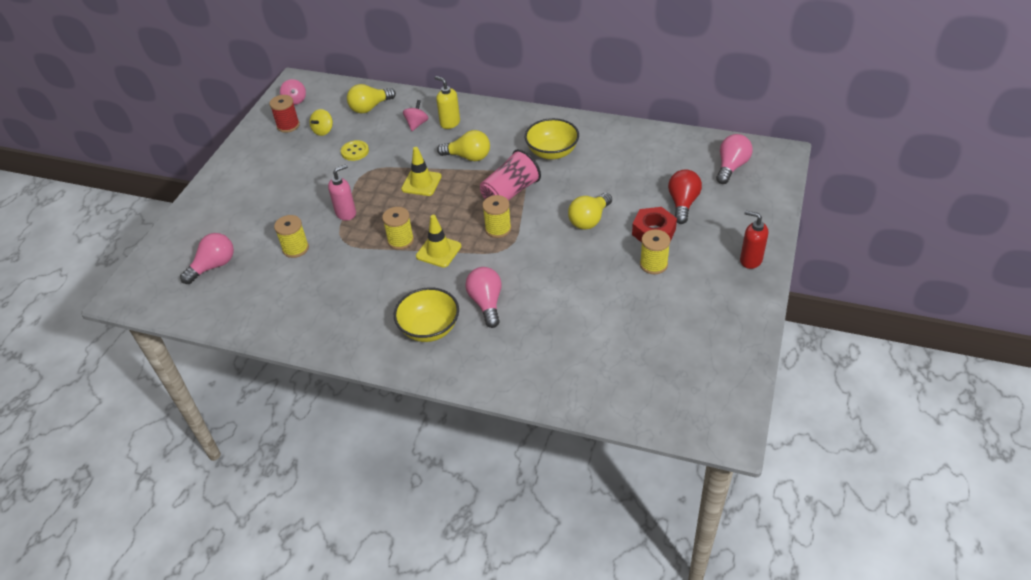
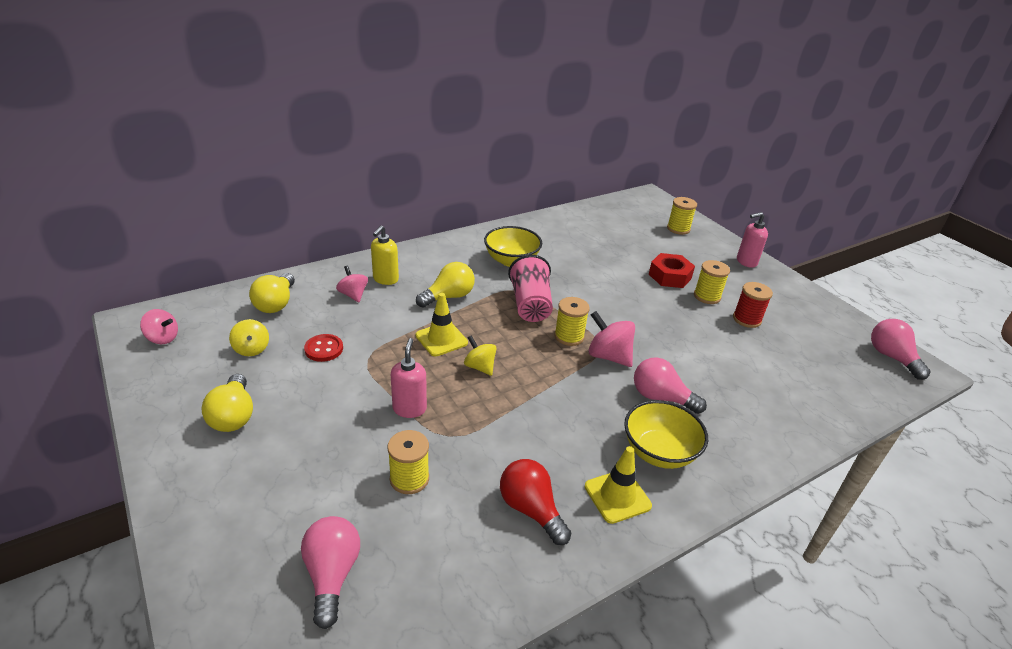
camera: 55 degrees left, 10 degrees down
(288, 125) = (193, 366): red spool -> red spool (747, 319)
(355, 151) = (324, 349): yellow button -> red button
(400, 240) = (505, 397): yellow spool -> yellow spool (678, 229)
(415, 213) = (479, 367): none -> yellow spinning top
(438, 251) = (554, 384): yellow traffic cone -> yellow traffic cone (617, 496)
(450, 123) = (385, 279): yellow soap dispenser -> yellow soap dispenser turned 60 degrees counterclockwise
(500, 257) = (608, 356): none -> pink spinning top
(589, 220) = (619, 292): yellow light bulb -> yellow light bulb (233, 416)
(682, 203) = (653, 250): red light bulb -> red light bulb (531, 509)
(731, 167) = (639, 215): pink light bulb -> pink light bulb (891, 357)
(750, 260) = (746, 262): red soap dispenser -> pink soap dispenser

